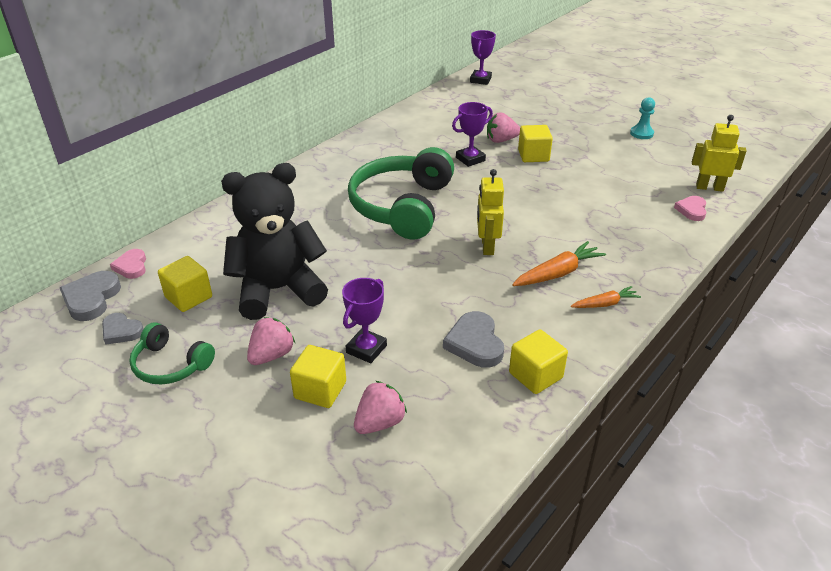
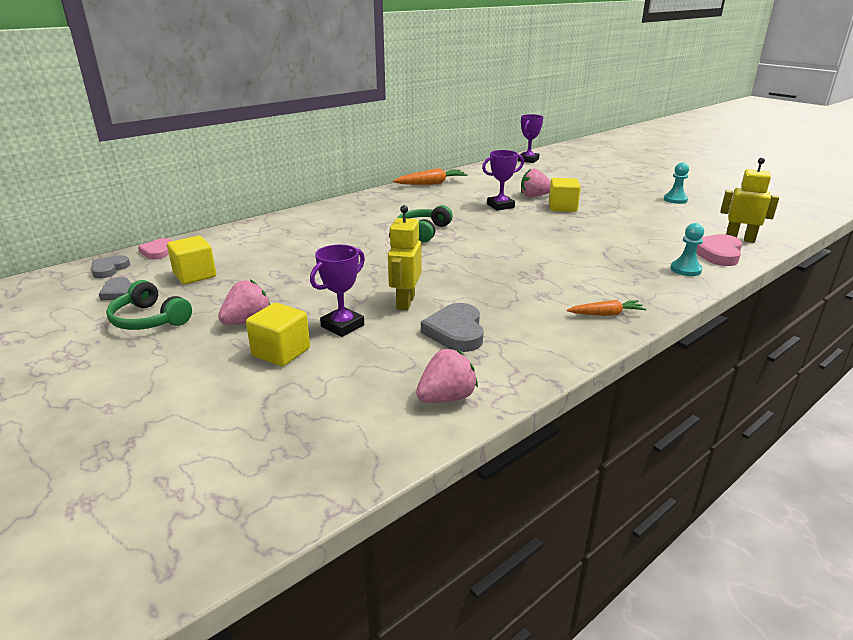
camera: 10 degrees right, 10 degrees down
(91, 298) = (109, 269): grey heart -> grey heart, size x0.66
(278, 290) = (279, 277): black teddy bear -> none
(380, 422) = (329, 384): pink strawberry -> pink strawberry (446, 398)
(402, 206) = (423, 231): green headphones -> green headphones, size x0.52
(487, 246) = (495, 263): yellow robot -> yellow robot (405, 302)
(535, 375) = (512, 363): yellow cube -> none
(558, 273) = (562, 287): orange carrot -> orange carrot (431, 184)
(666, 236) = (685, 269): none -> turquoise pawn
(692, 210) = (717, 253): pink heart -> pink heart, size x1.53

